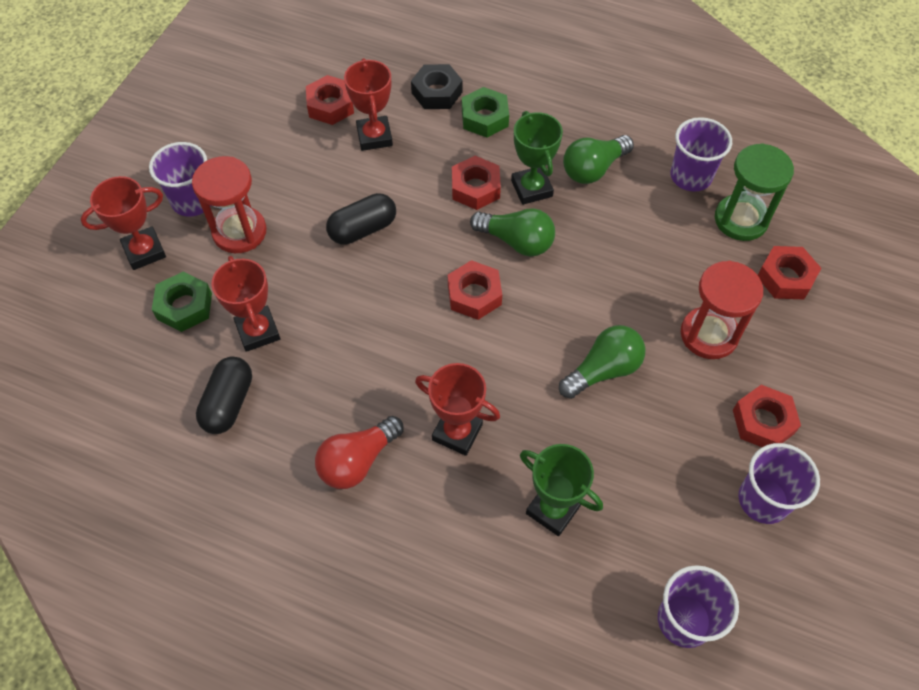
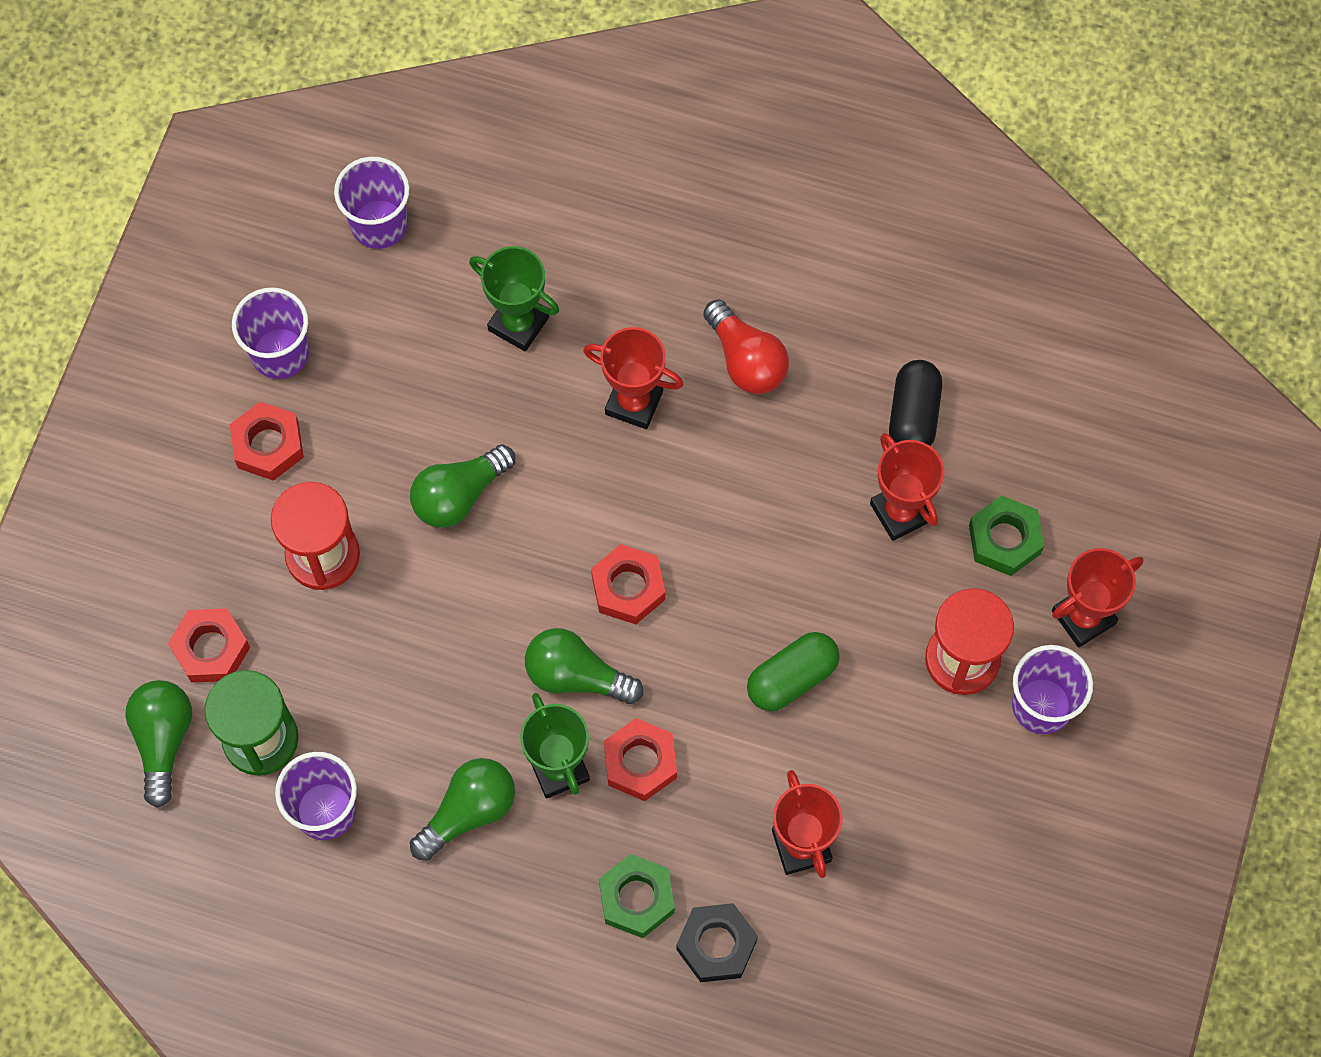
camera: 175 degrees right, 10 degrees up
(330, 105) = (879, 902): red nut -> none
(358, 461) = (746, 360): red light bulb -> red light bulb turned 105 degrees clockwise
(363, 229) = (792, 678): black capsule -> green capsule
(810, 223) = (163, 741): none -> green light bulb

